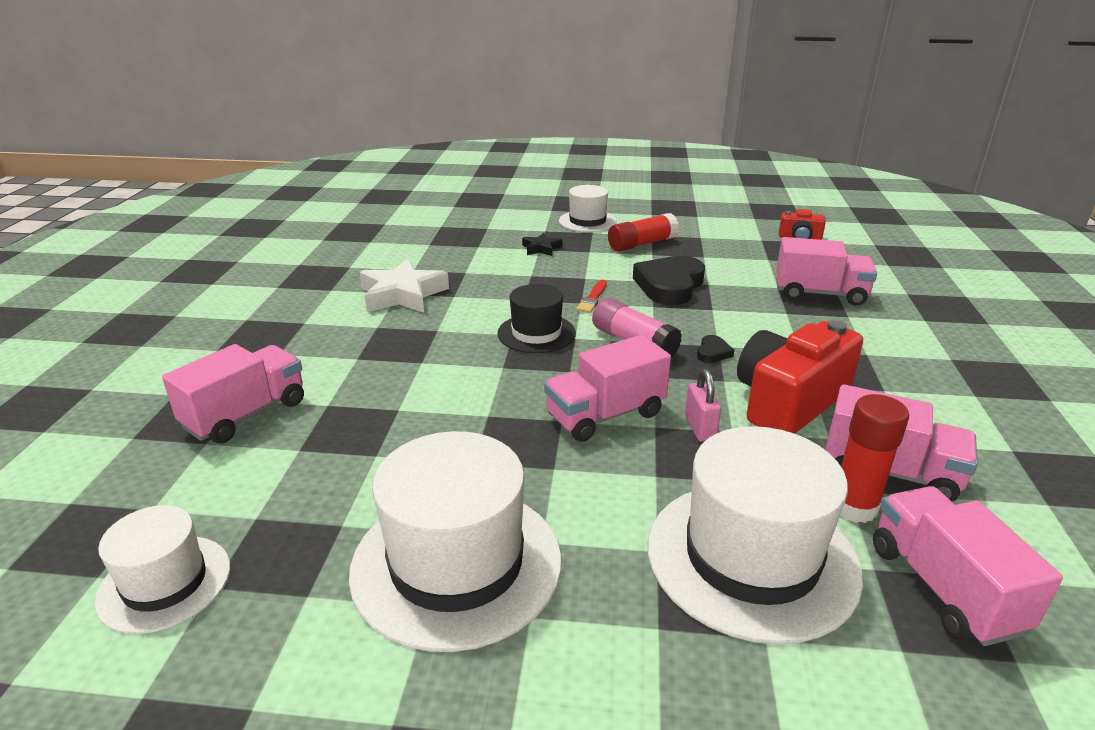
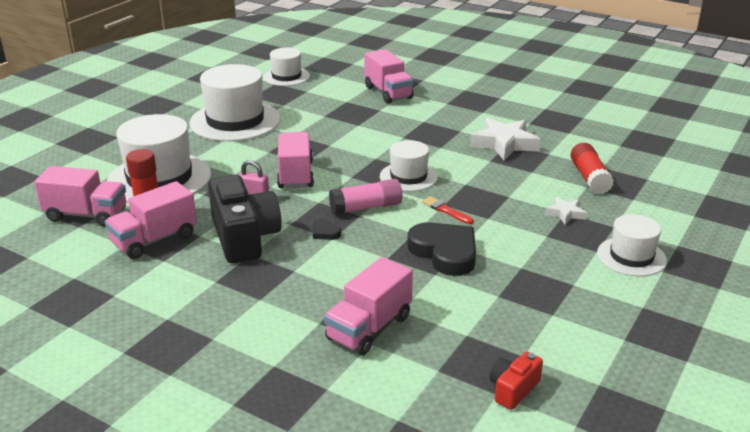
camera: 115 degrees right, 0 degrees up
(536, 333) = (408, 177): black hat -> white hat
(541, 248) = (565, 213): black star -> white star
(641, 244) = (550, 269): red glue stick -> red glue stick (589, 178)
(789, 402) = (244, 237): red camera -> black camera

